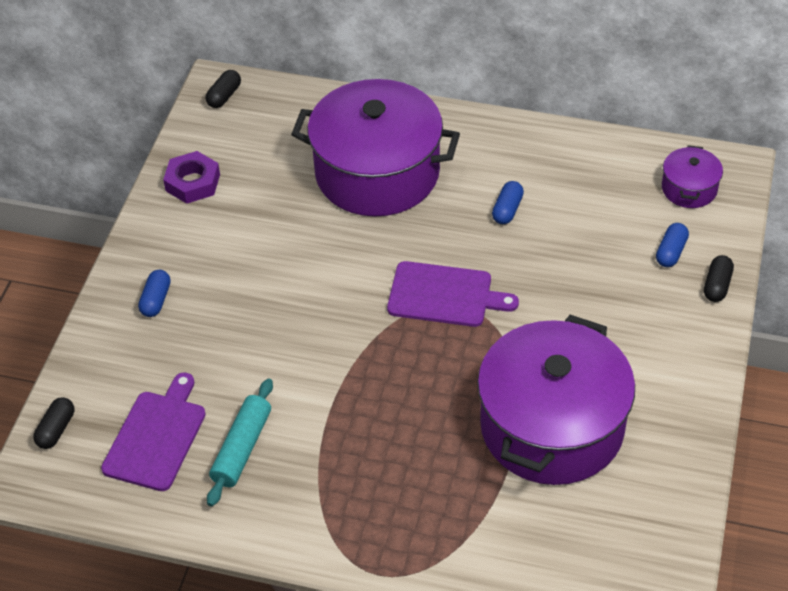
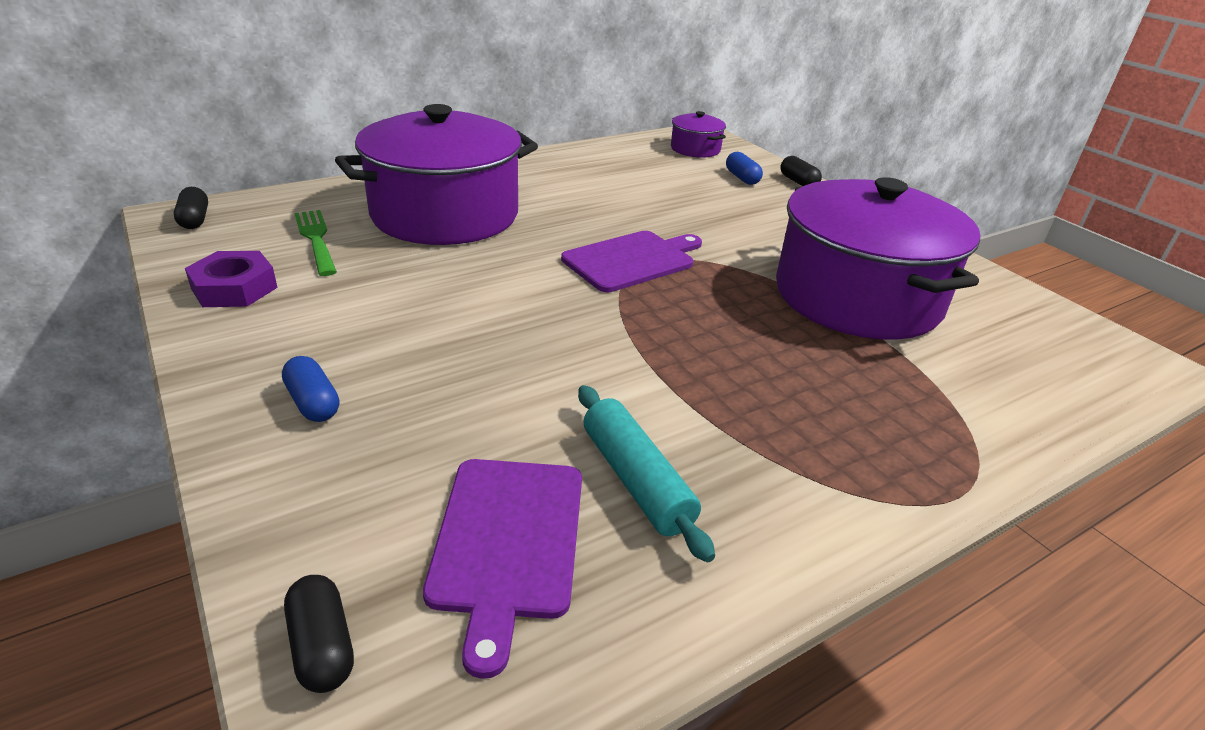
camera: 50 degrees left, 15 degrees down
(156, 436) = (507, 542): purple cutting board -> purple cutting board turned 150 degrees counterclockwise
(273, 158) = (316, 240): none -> green fork
(507, 210) = (594, 197): blue capsule -> none

